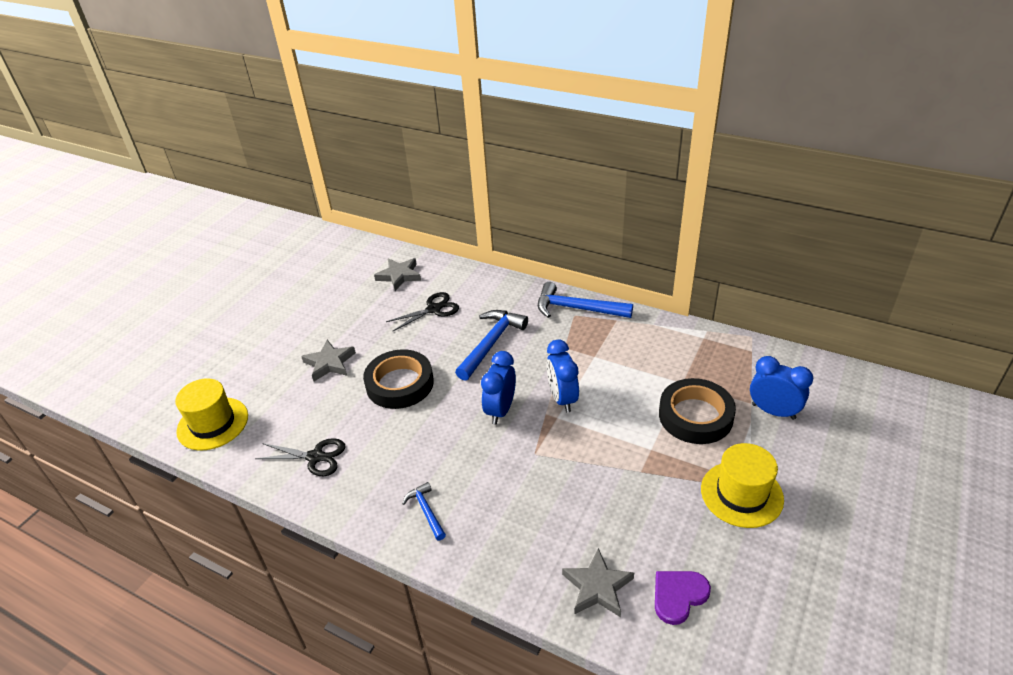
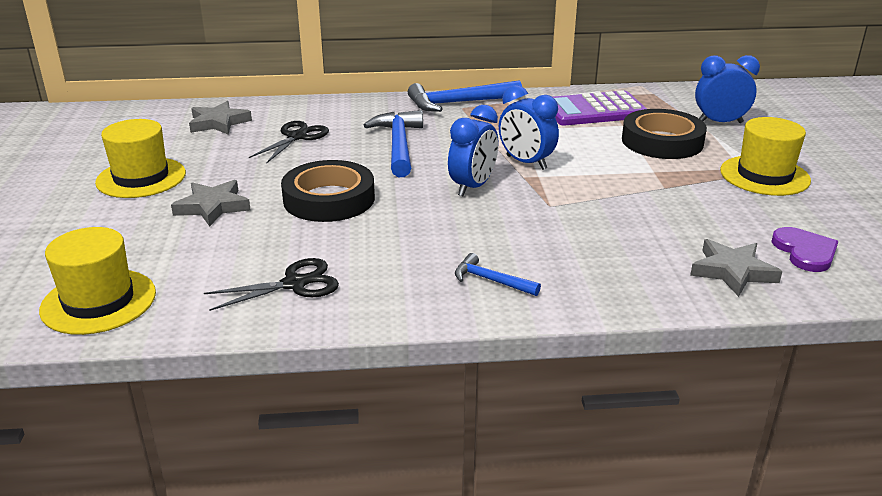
camera: 35 degrees left, 10 degrees down
(314, 318) = (141, 178): none -> yellow hat
(500, 410) = (473, 187): blue clock -> blue clock turned 135 degrees counterclockwise
(676, 356) = (594, 110): none -> purple calculator
(678, 595) = (805, 251): purple heart -> purple heart turned 150 degrees clockwise

